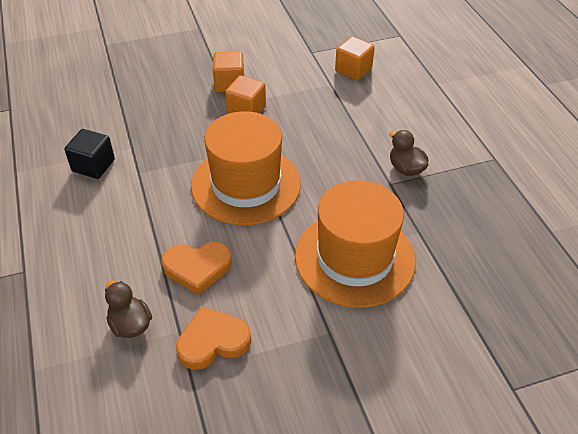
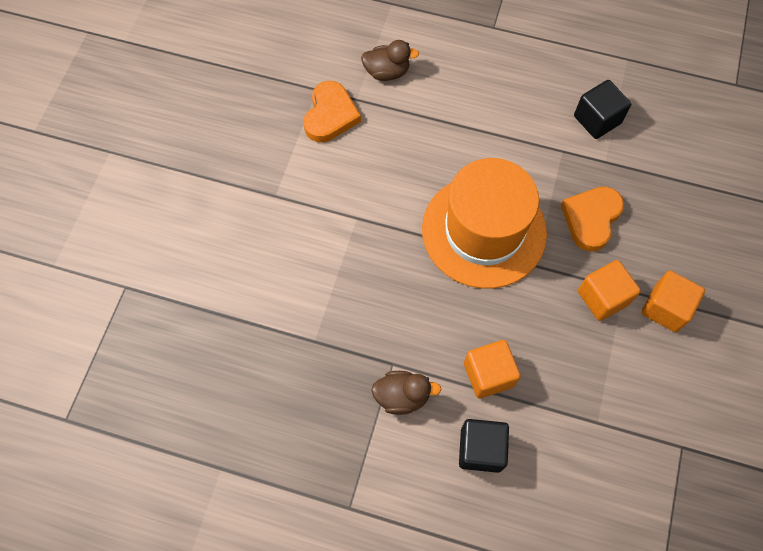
camera: 125 degrees right, 20 degrees up
(197, 268) = (409, 140): orange heart -> orange heart (591, 219)
(353, 70) = (611, 472): orange cube -> orange cube (488, 374)
(354, 258) = (329, 264): orange hat -> none
(398, 121) = (480, 449): none -> black cube

